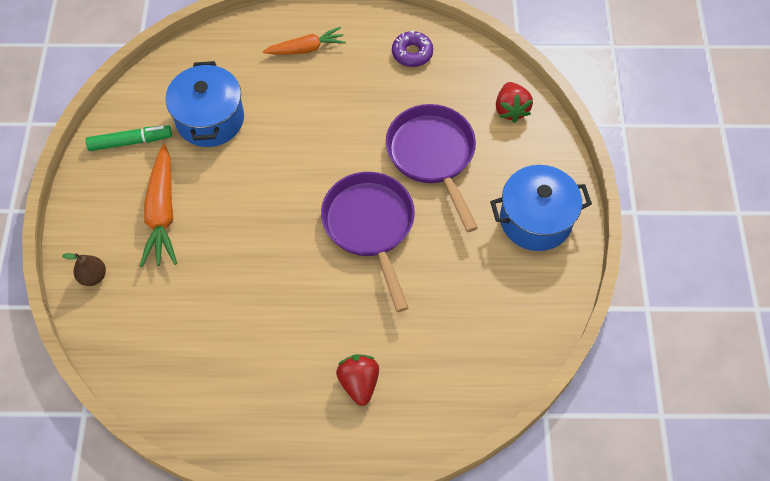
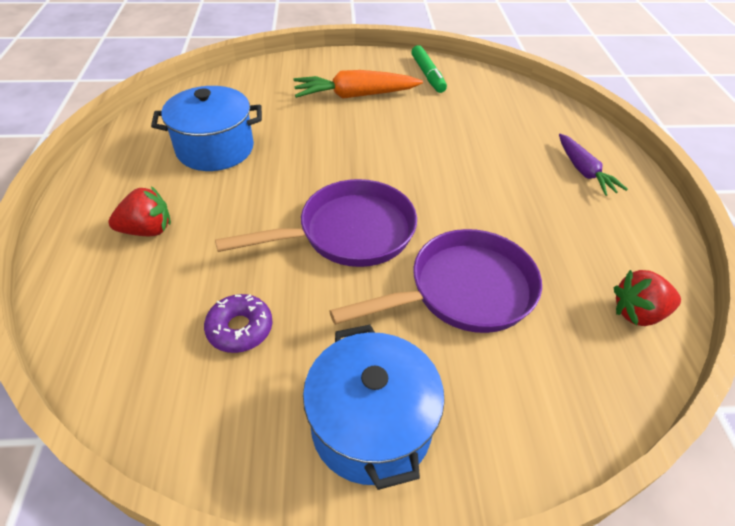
camera: 85 degrees right, 15 degrees down
(93, 276) = (292, 69): brown pear -> none
(210, 119) = (465, 114): blue pot -> blue pot (215, 149)
(306, 48) = (584, 171): orange carrot -> purple carrot
(412, 53) = (626, 265): purple donut -> purple donut (240, 328)
(511, 110) = (576, 391): red strawberry -> red strawberry (638, 313)

